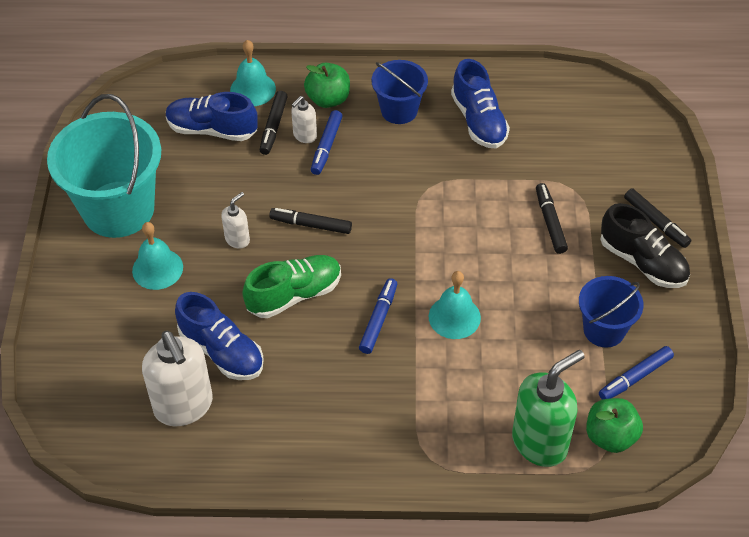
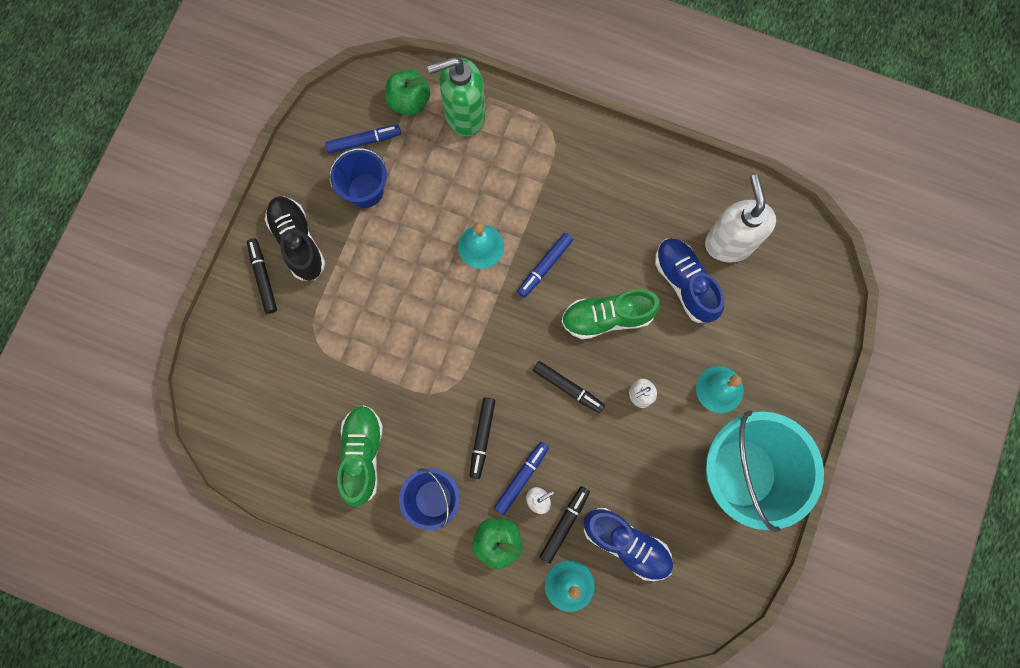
camera: 160 degrees left, 25 degrees up
(478, 121) = (362, 455): blue shoe -> green shoe
(550, 222) = (354, 311): black marker -> black marker (482, 438)

